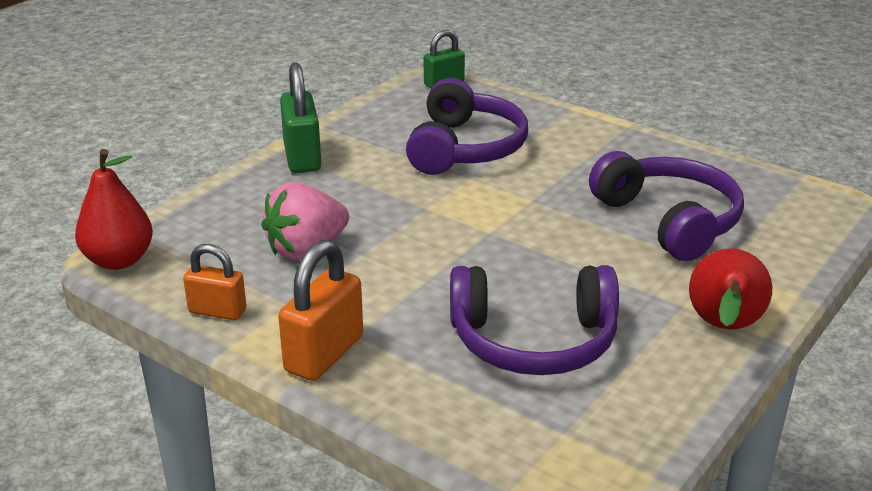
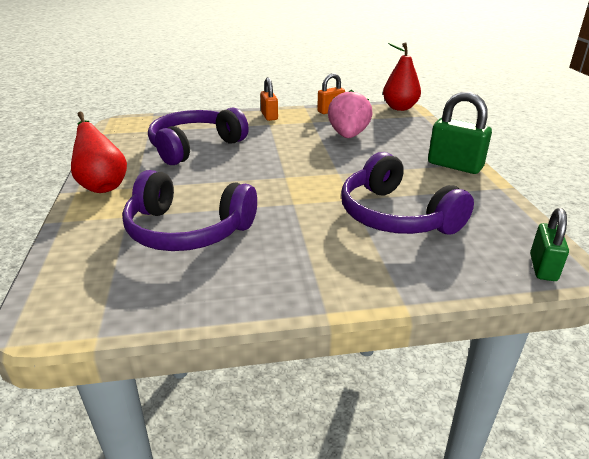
camera: 135 degrees right, 0 degrees up
(324, 354) = (269, 116): orange padlock -> orange padlock, size x0.64

